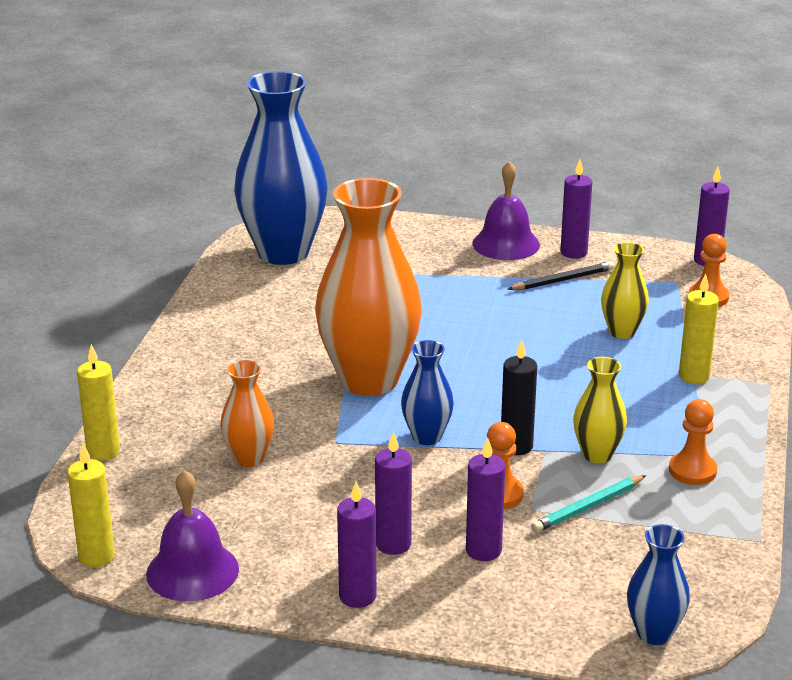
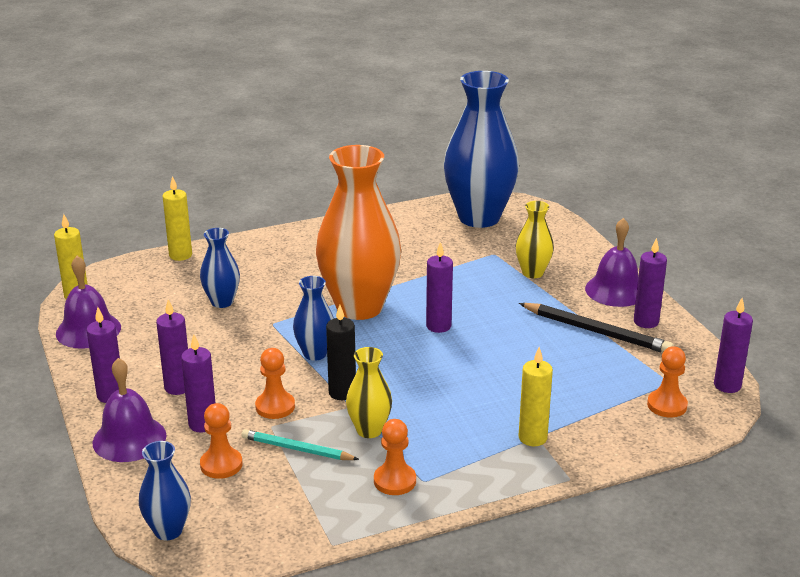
camera: 55 degrees right, 0 degrees up
(249, 458) = (222, 302): orange vase -> blue vase
(458, 351) = (438, 326): none -> purple candle
(460, 609) = (129, 439): none -> purple bell
(563, 280) = (597, 332): black pencil -> black pencil, size x1.50
(570, 562) = (221, 465): none -> orange pawn
(622, 332) = (556, 383): yellow vase -> yellow vase (532, 273)

